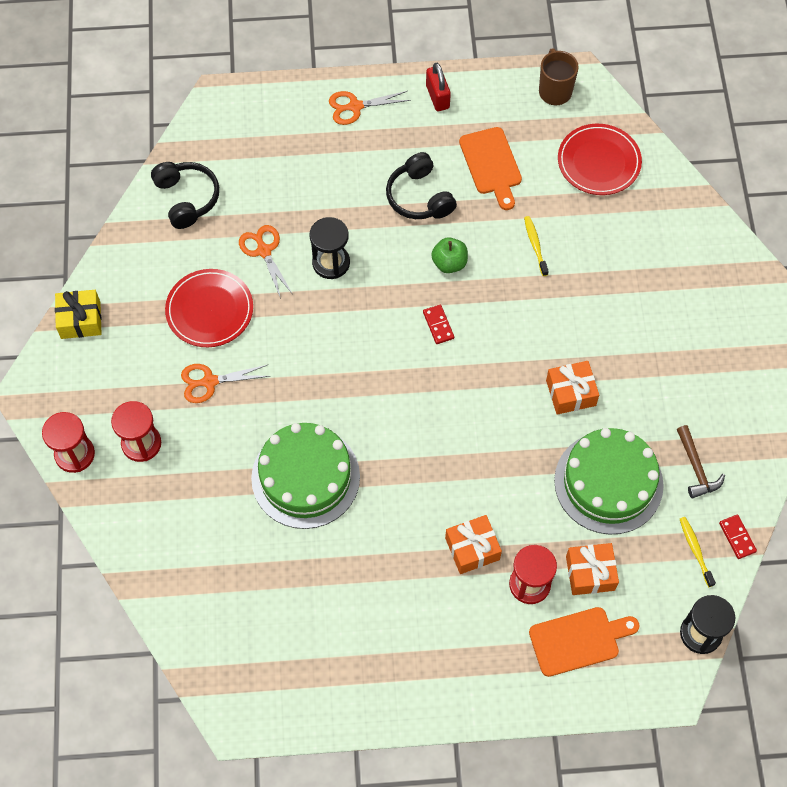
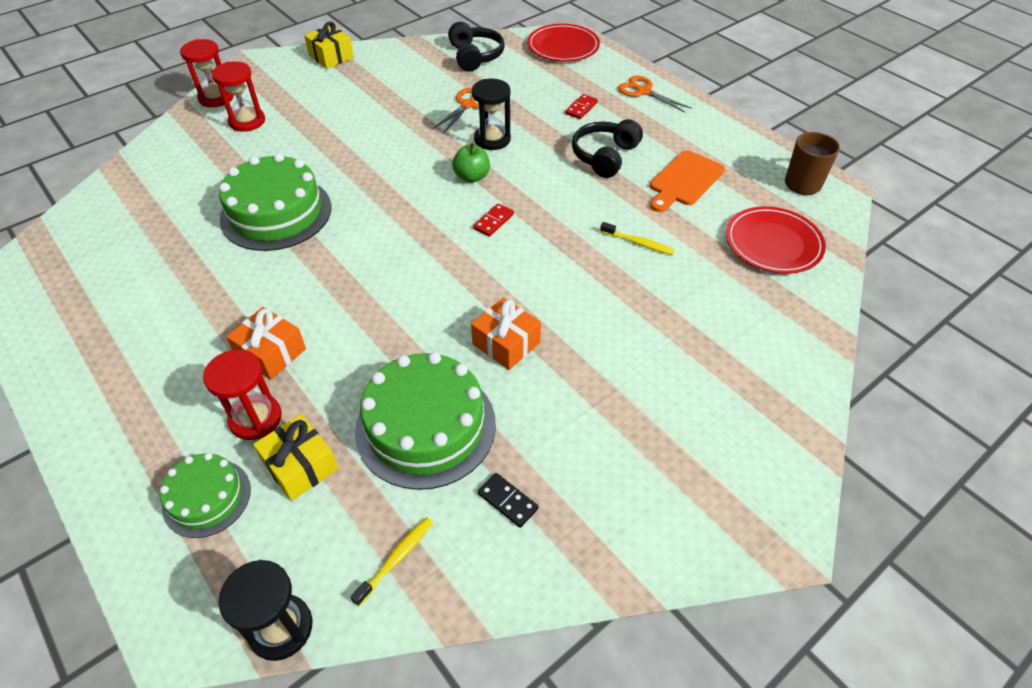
camera: 55 degrees right, 15 degrees down
(187, 198) = (475, 56): black headphones -> black headphones turned 45 degrees counterclockwise
(209, 310) = (391, 103): red plate -> red plate (563, 46)
(210, 381) = (328, 129): orange scissors -> none
(437, 97) = (707, 125): red padlock -> none
(449, 263) = (561, 200): green apple -> green apple (472, 177)
(535, 245) = (638, 243): yellow toothbrush -> yellow toothbrush turned 75 degrees clockwise
(578, 640) = (207, 498): orange cutting board -> green cake
(590, 573) = (300, 466): orange gift -> yellow gift
(696, 468) = (507, 501): brown hammer -> black domino
(737, 537) = (445, 598): red domino -> red domino (581, 108)

